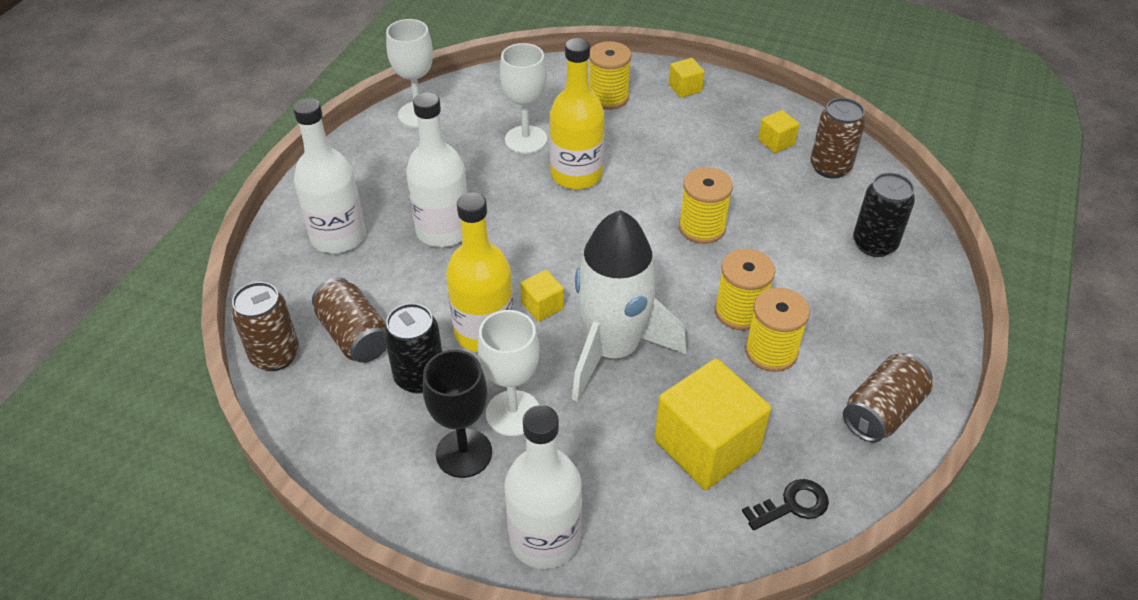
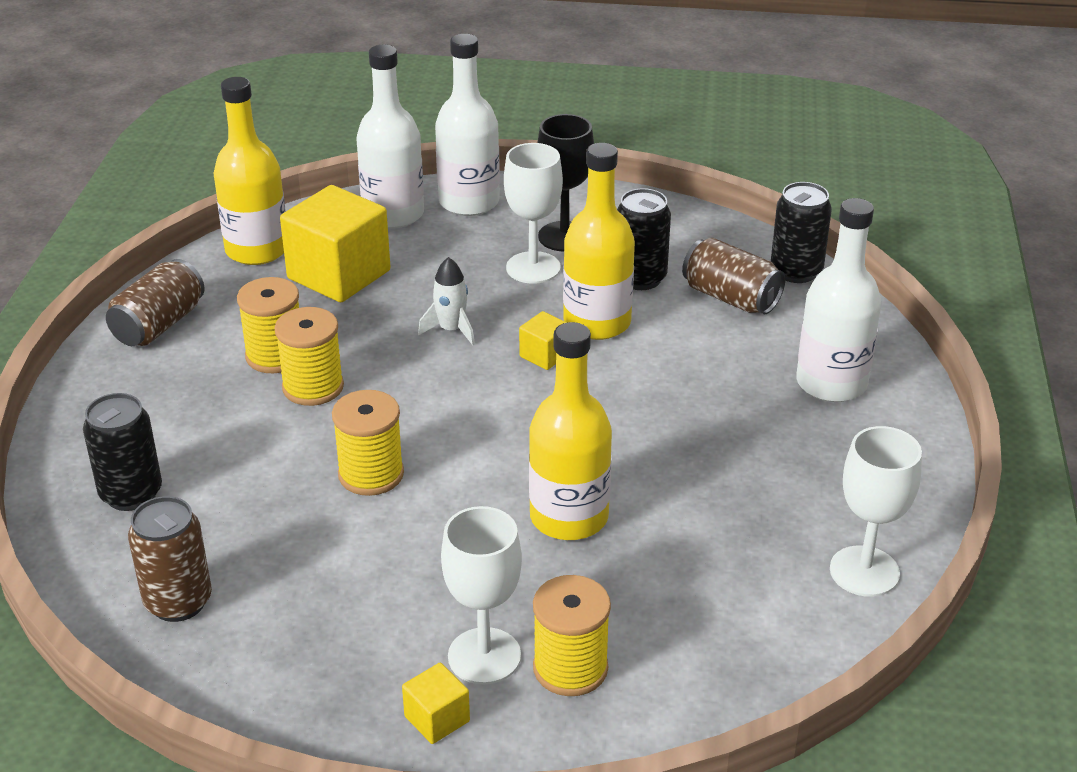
camera: 165 degrees right, 10 degrees down
(275, 355) = (796, 271): brown can -> black can
(443, 230) = (708, 412): white bottle -> white bottle (393, 214)
(526, 140) = (670, 559): white goblet -> white goblet (484, 656)
(612, 349) = (451, 330): white rocket -> white rocket, size x0.41
(776, 142) = (265, 633): yellow cube -> none
(792, 505) = (257, 250): black key -> yellow bottle

